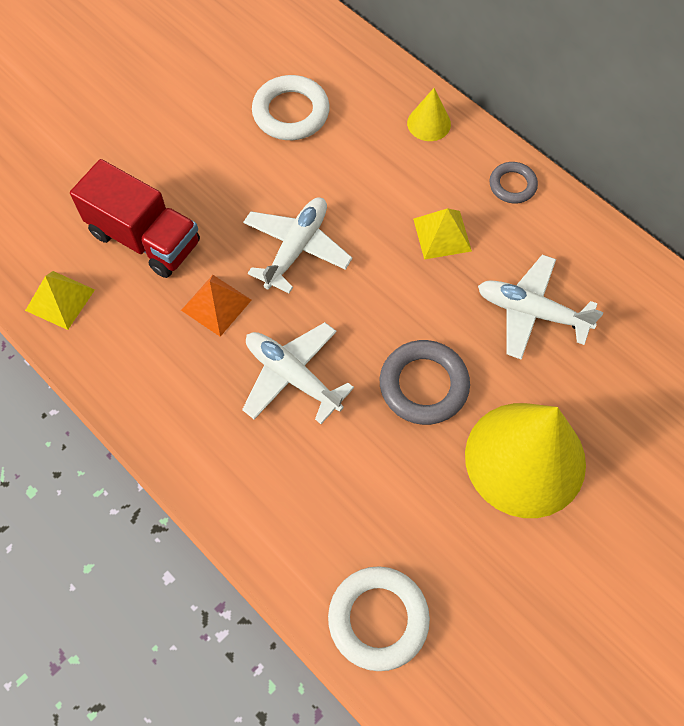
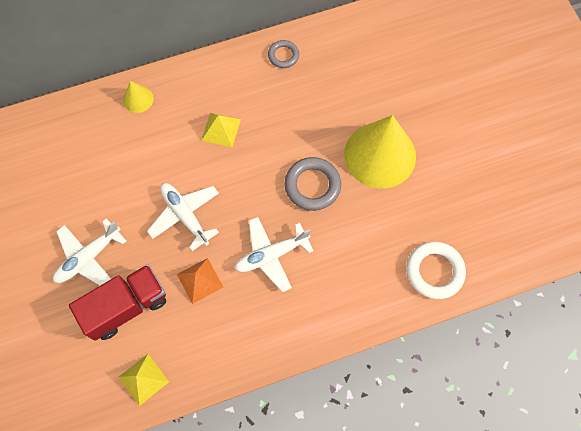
camera: 65 degrees left, 5 degrees up
(291, 112) = (80, 175): white ring -> none
(512, 185) = (209, 75): grey ring -> grey ring (283, 55)
(531, 312) = (296, 108): white plane -> white plane (88, 257)

